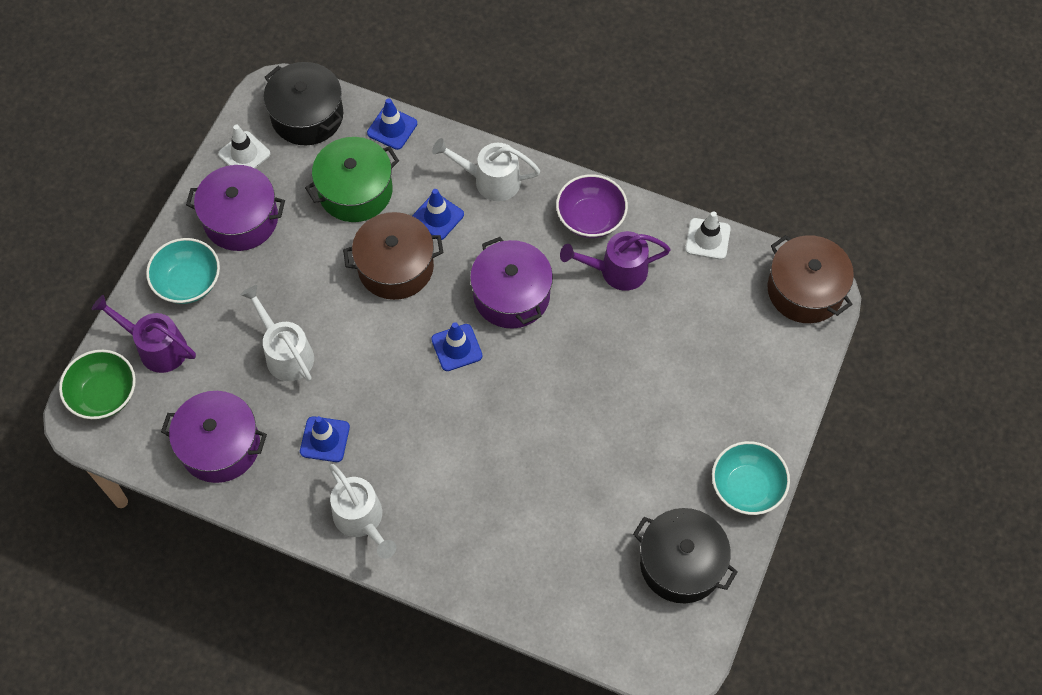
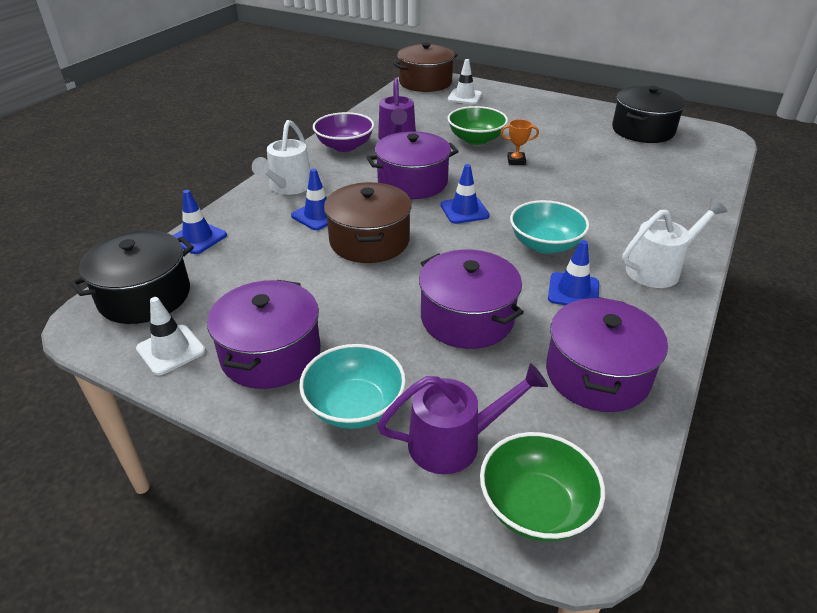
camera: 85 degrees left, 25 degrees down
(156, 347) = (455, 442): purple watering can -> purple watering can turned 135 degrees counterclockwise
(285, 352) = (467, 318): white watering can -> purple pot
(355, 191) = (266, 263): green pot -> none
(573, 401) = (516, 161): none -> orange trophy
(627, 357) = (476, 139): none -> green bowl
(707, 239) = (377, 107): white traffic cone -> white traffic cone (464, 97)
(747, 487) = (577, 107): turquoise bowl -> turquoise bowl (545, 244)

